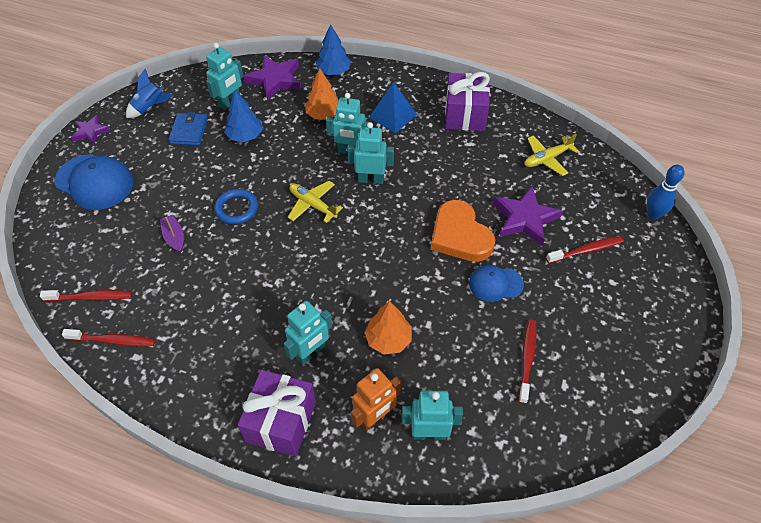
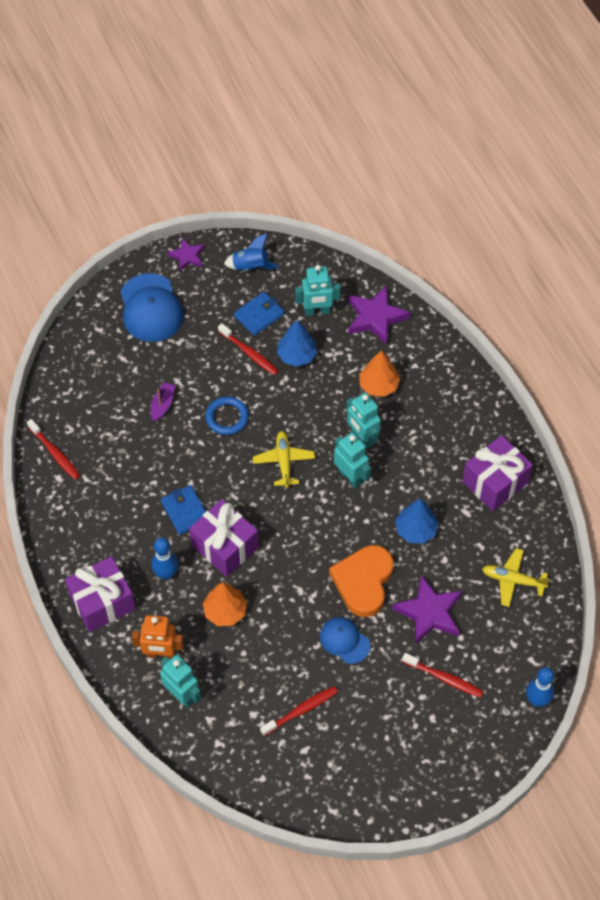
camera: 45 degrees right, 5 degrees up
(91, 297) = (68, 407): red toothbrush -> red toothbrush (249, 353)
(275, 295) = (185, 511): none -> blue wallet
(311, 352) = (166, 574): turquoise robot -> blue bowling pin
(333, 71) = (433, 347): blue tree -> blue tree (416, 530)
(334, 294) = (224, 546): none -> purple gift
(392, 116) = (433, 433): blue pyramid -> none

